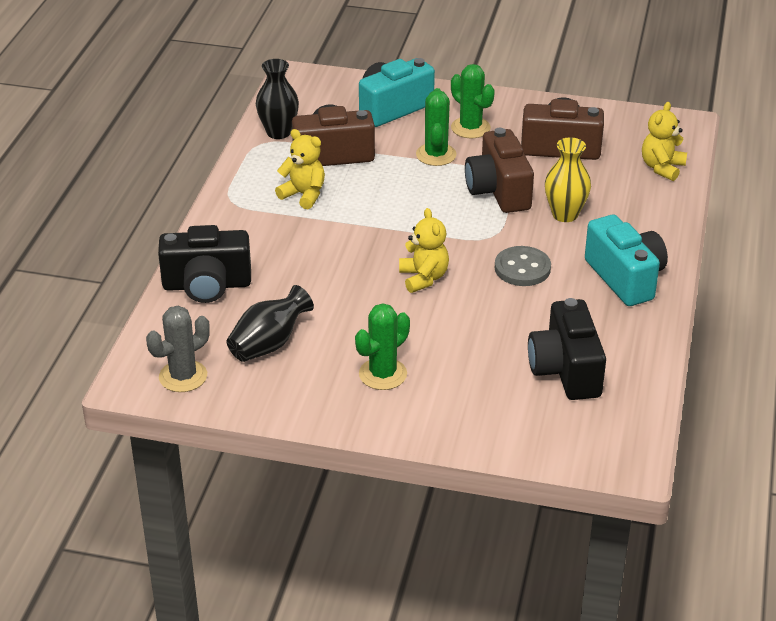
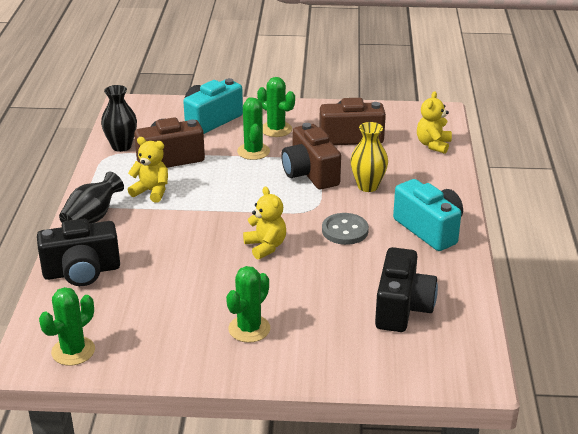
camera: 10 degrees left, 5 degrees down
(183, 376) = (73, 351): grey cactus -> green cactus
(269, 344) = (145, 315): black vase -> black vase (92, 218)
(565, 370) = (402, 308): black camera -> black camera turned 150 degrees counterclockwise

